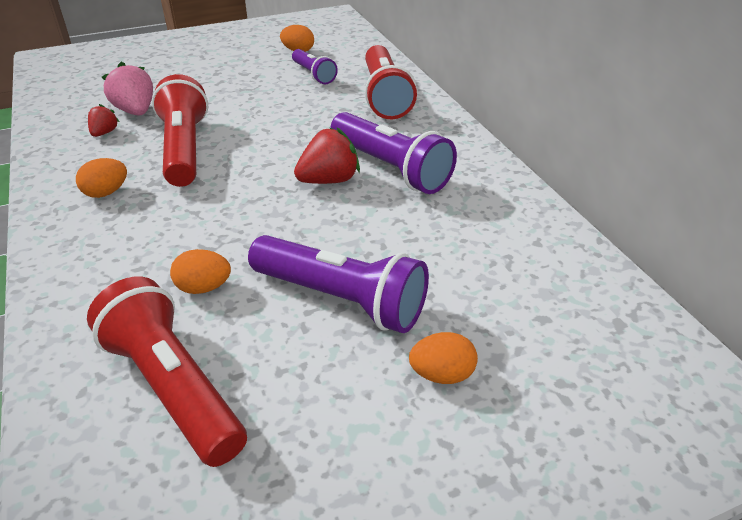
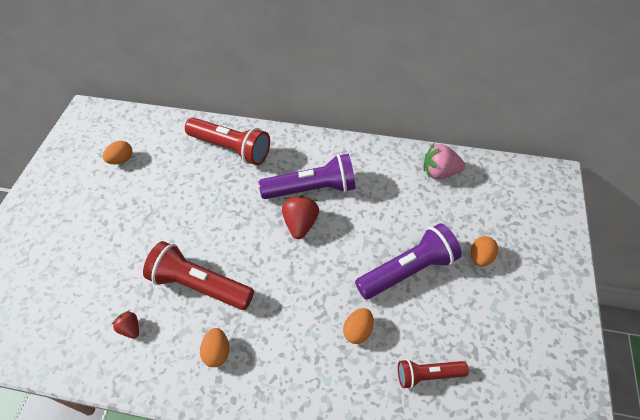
camera: 55 degrees left, 15 degrees up
(136, 111) = (115, 297): pink strawberry -> pink strawberry (439, 172)
(173, 387) = (428, 375): red flashlight -> red flashlight, size x0.57
(313, 74) = (166, 169): purple flashlight -> none

